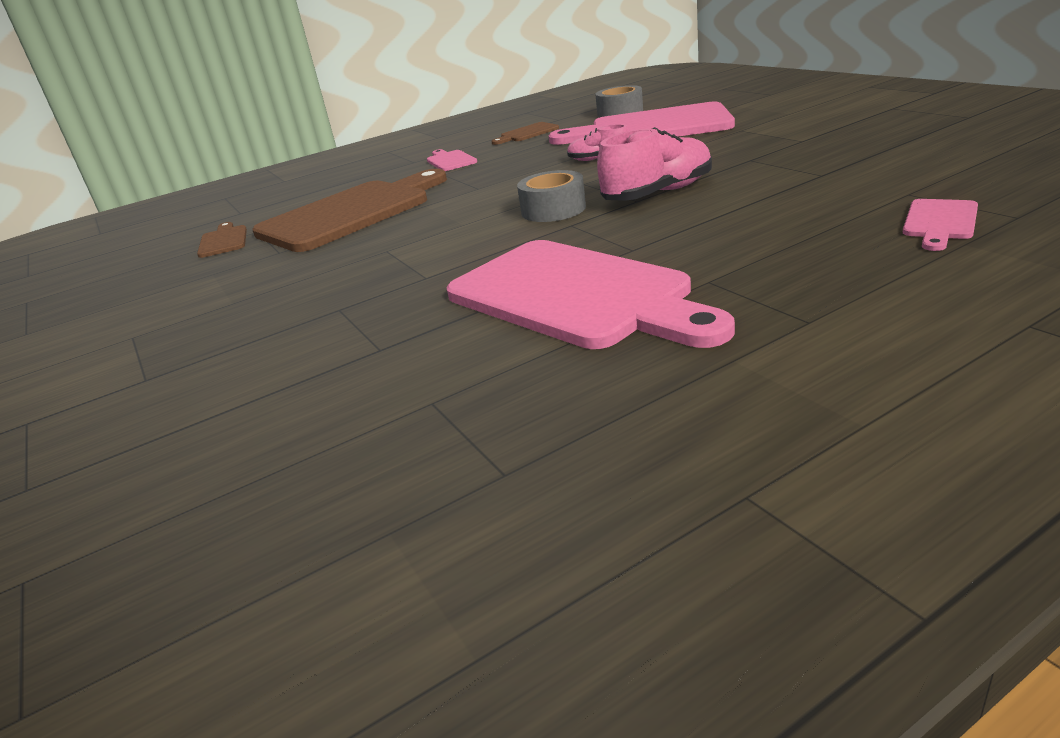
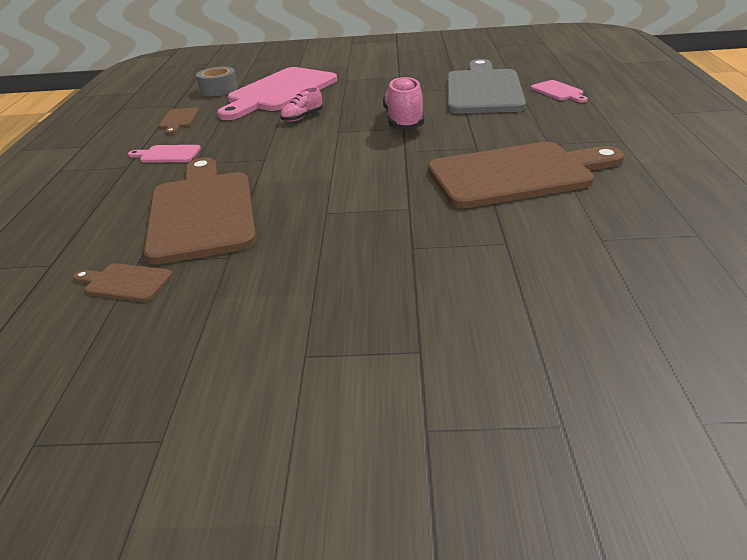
camera: 60 degrees left, 5 degrees up
(553, 209) = (367, 149): grey tape -> none
(576, 295) = (517, 174): pink cutting board -> brown cutting board
(844, 186) = (483, 90): none -> grey cutting board

